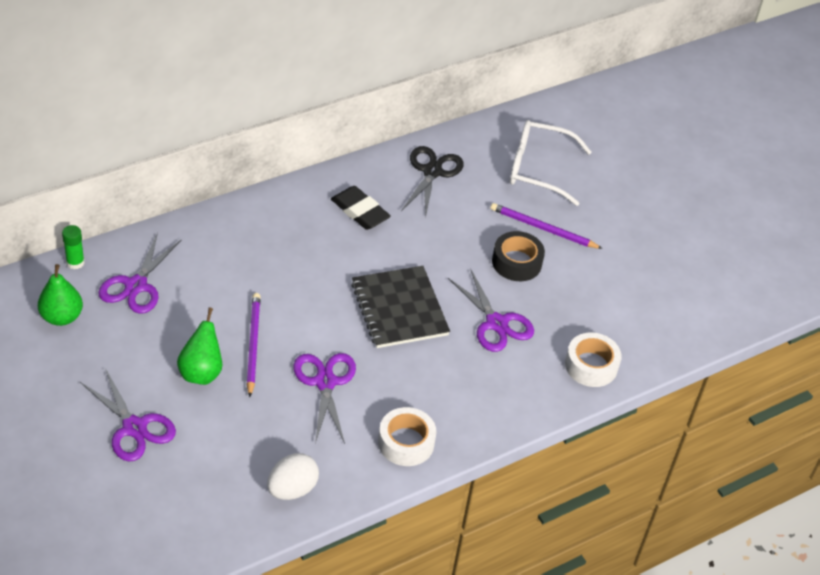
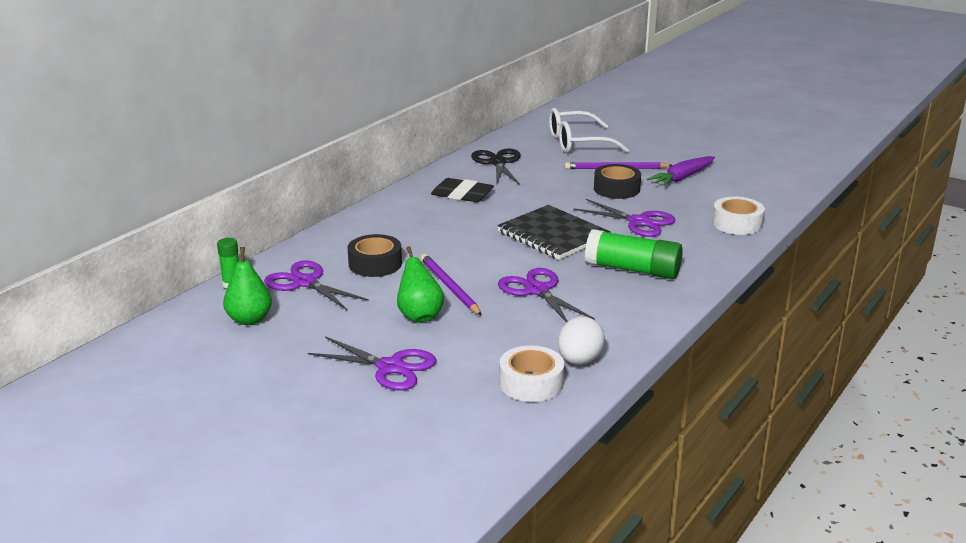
camera: 20 degrees left, 20 degrees down
(136, 286) = (305, 282): purple scissors -> purple scissors turned 135 degrees clockwise
(211, 284) = (375, 264): none -> black tape
(406, 442) = (645, 304): white tape -> white tape (531, 383)
(433, 390) = (632, 270): none -> green glue stick
(599, 271) = (682, 178): none -> purple carrot

